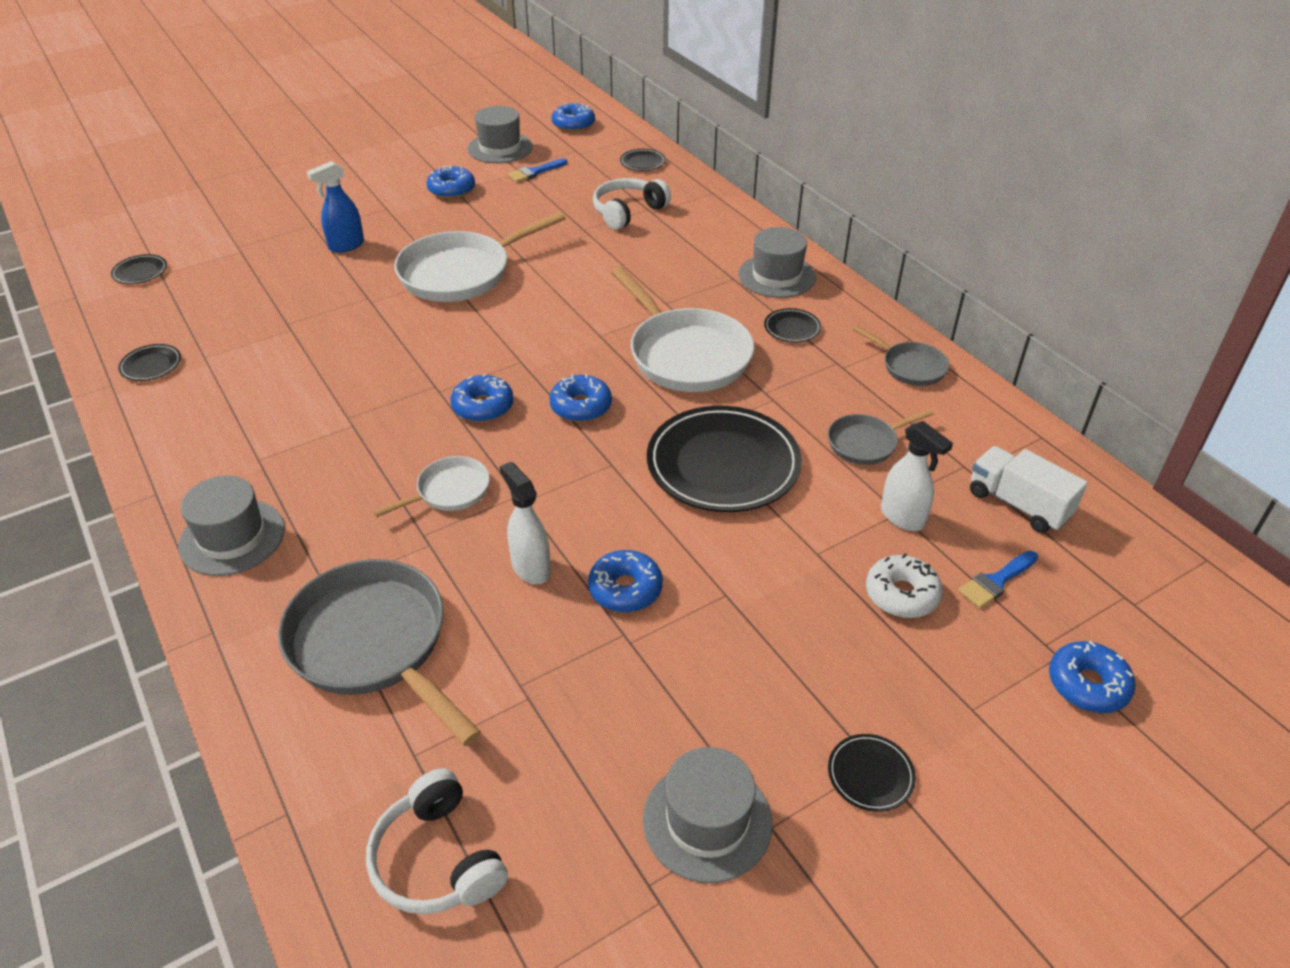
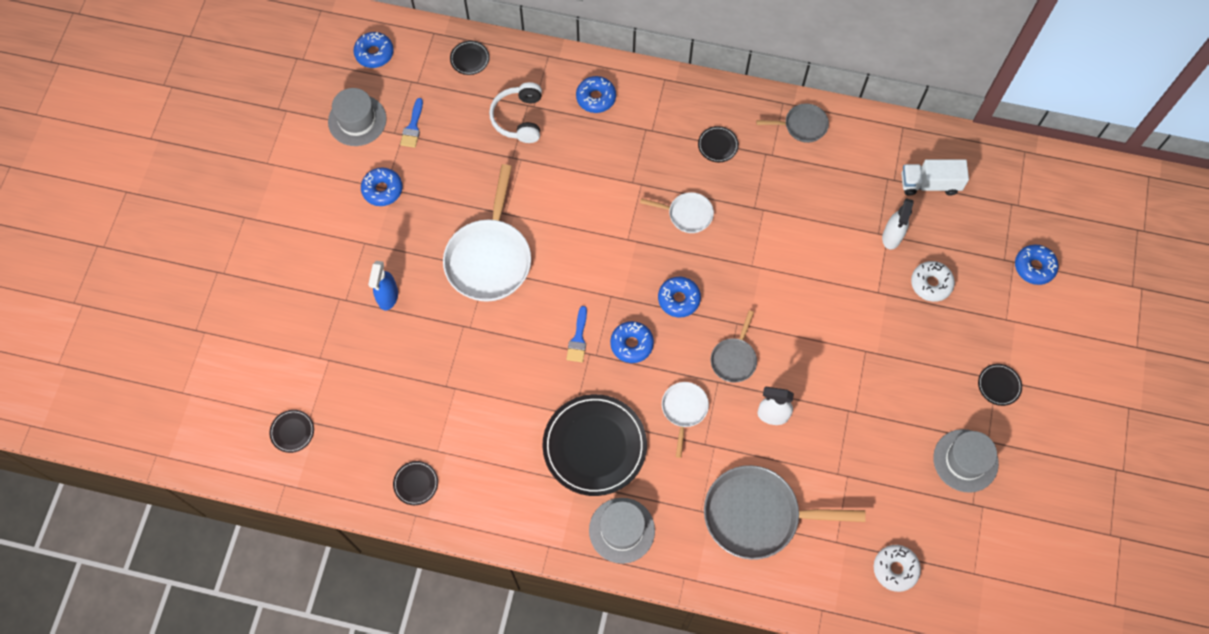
camera: 45 degrees left, 25 degrees up
(437, 859) = (895, 569): white headphones -> white donut
(625, 589) = (823, 387): blue donut -> blue donut (596, 98)
(685, 354) = (687, 214): white pan -> white pan, size x0.51
(723, 464) = (785, 275): black plate -> black plate (594, 446)
(776, 276) = (666, 107): grey hat -> none
(865, 443) = (833, 202): grey pan -> grey pan (734, 359)
(903, 517) = (891, 237): white spray bottle -> white spray bottle turned 105 degrees clockwise
(996, 581) = (959, 241): blue brush -> blue brush (578, 339)

